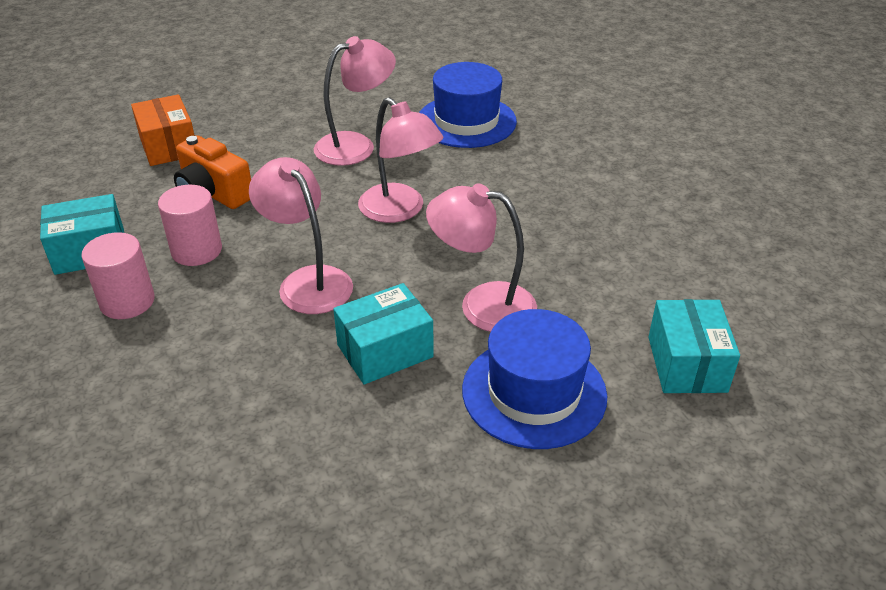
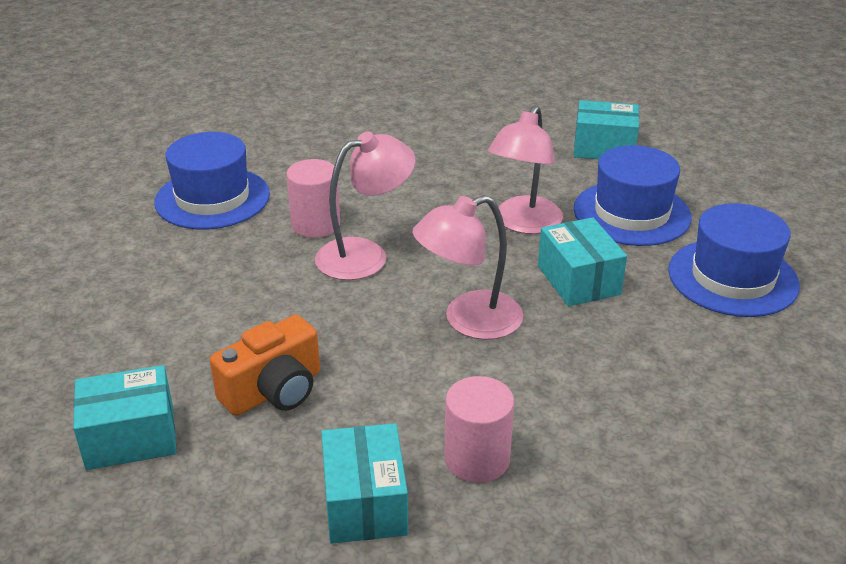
camera: 80 degrees left, 5 degrees down
(169, 146) = (130, 437): orange box -> turquoise box
(196, 250) = (392, 403): pink cylinder -> pink cylinder (315, 224)
(356, 145) = (221, 274): pink lamp -> none
(414, 487) = (732, 277): none -> blue hat

